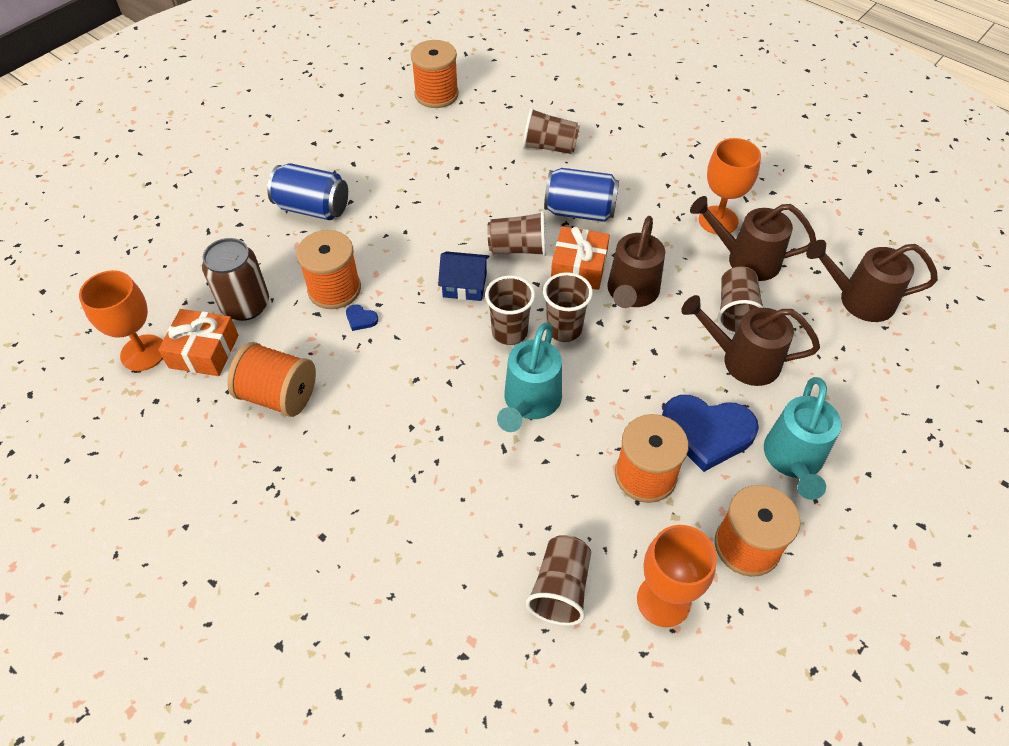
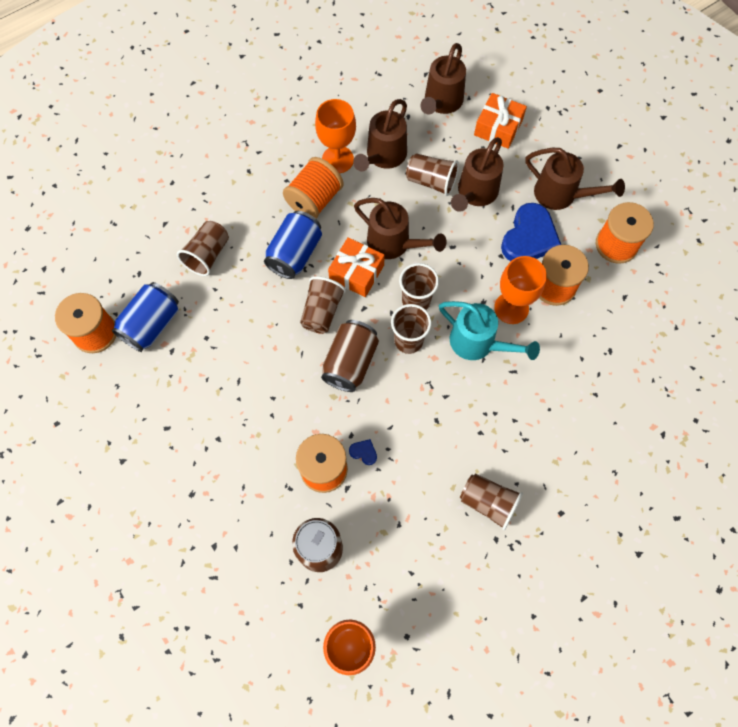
camera: 75 degrees left, 15 degrees up
(204, 351) = (363, 591): orange gift -> orange gift (498, 127)
(279, 395) = (426, 530): orange spool -> orange spool (314, 200)
(312, 208) = (216, 474): blue can -> blue can (151, 324)
(361, 319) = (363, 452): blue heart -> blue heart turned 105 degrees counterclockwise
(464, 285) = (350, 363): blue house -> brown can
(560, 588) = (627, 363): brown cup -> brown cup (488, 502)
(663, 600) = (644, 305): orange goblet -> orange goblet (511, 308)
(793, 461) = (561, 195): turquoise watering can -> brown watering can

